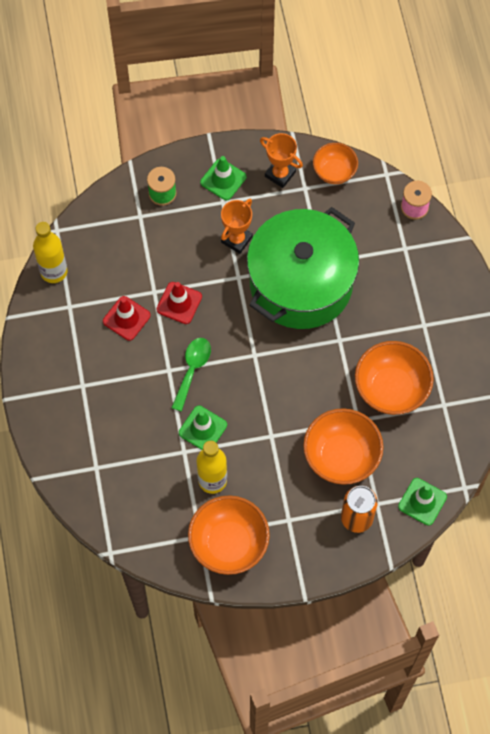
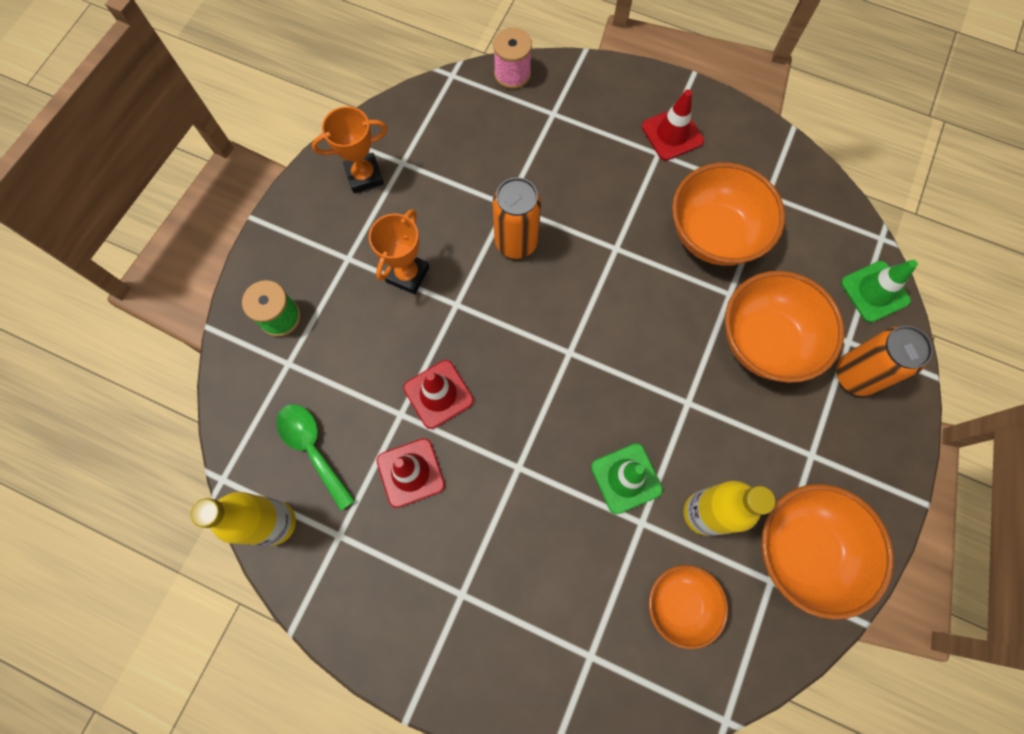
camera: 55 degrees left, 5 degrees up
(192, 369) = (538, 438): green spoon -> green spoon (312, 449)
(223, 179) = (320, 239): green traffic cone -> none
(236, 239) = (407, 274): orange trophy -> orange trophy turned 45 degrees clockwise
(301, 283) = (516, 242): green pot -> orange can
(334, 172) = (407, 121): orange bowl -> orange bowl (679, 604)
(444, 325) = (672, 134): none -> red traffic cone

